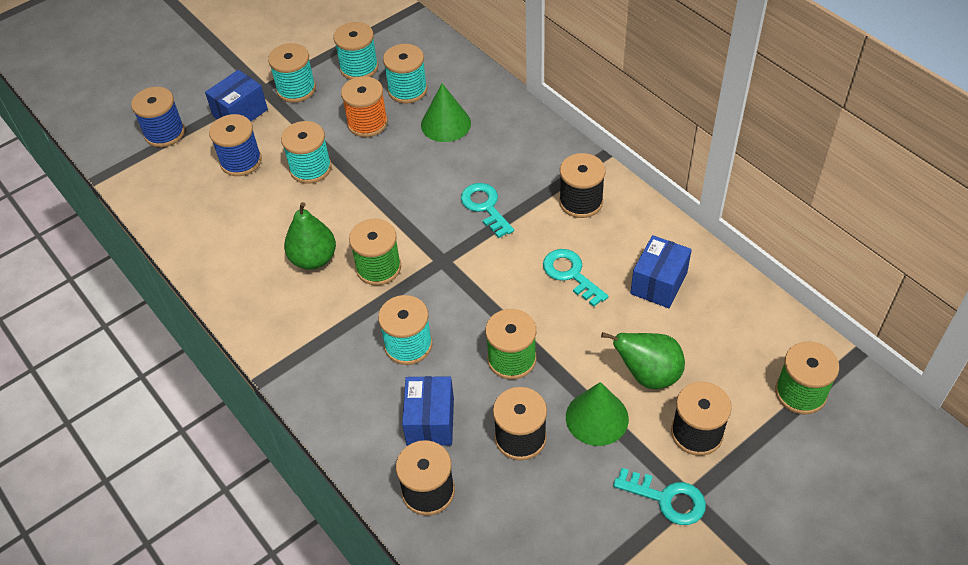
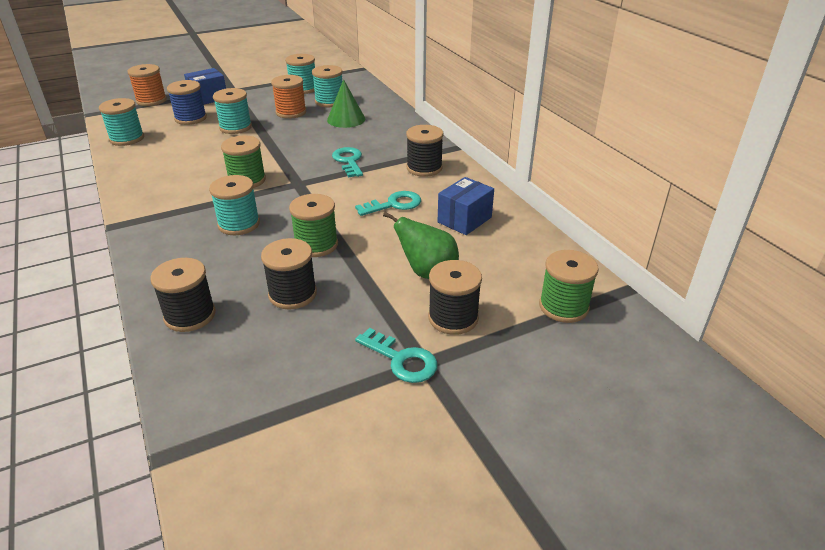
camera: 10 degrees right, 15 degrees down
(164, 133) = (151, 100): blue spool -> orange spool
(296, 89) = (254, 93): turquoise spool -> turquoise spool (127, 138)
(313, 259) = (203, 169): green pear -> none
(430, 421) = (224, 271): blue box -> none
(570, 274) = (394, 204): turquoise key -> turquoise key turned 90 degrees clockwise
(597, 417) = (367, 292): green cone -> none

